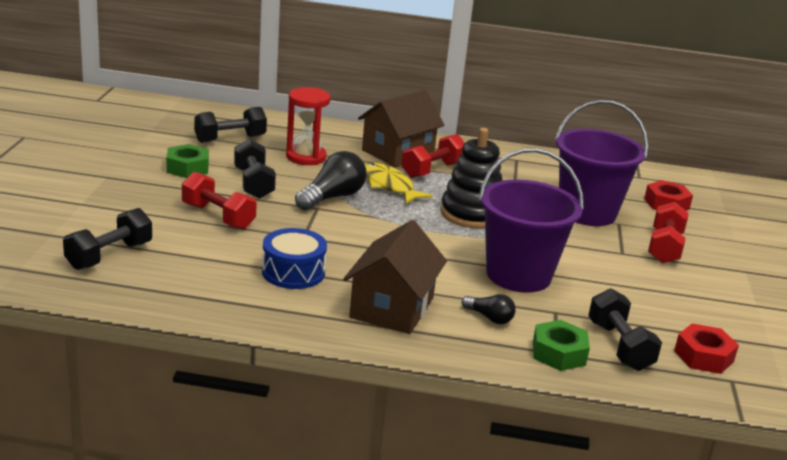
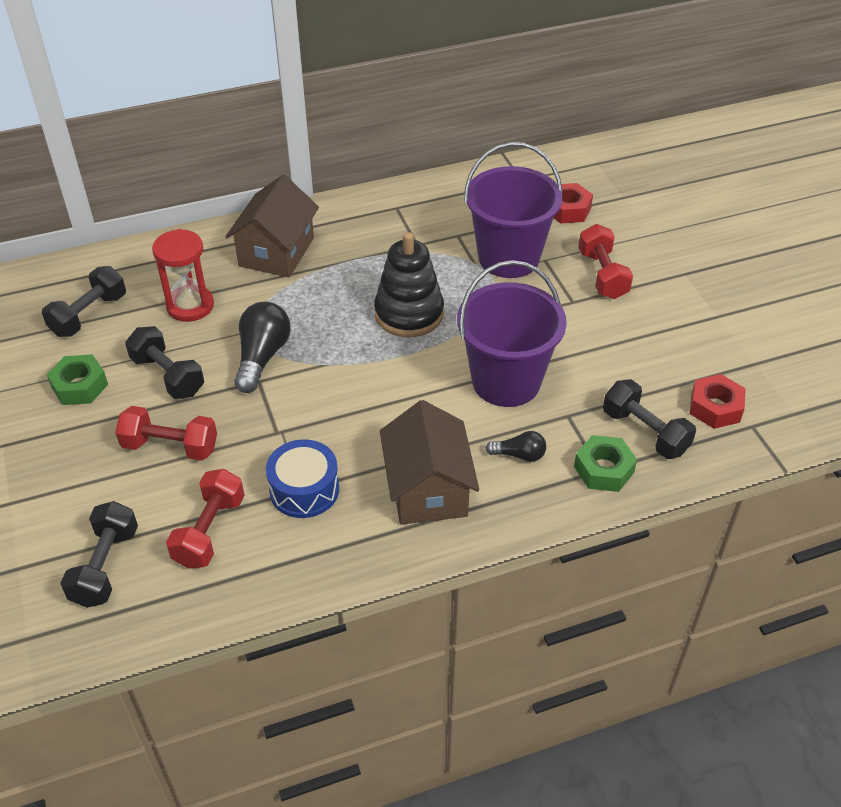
camera: 25 degrees left, 20 degrees up
(389, 186) = (305, 310): yellow fish -> none
(433, 170) = (329, 264): red dumbbell -> red dumbbell (210, 531)

